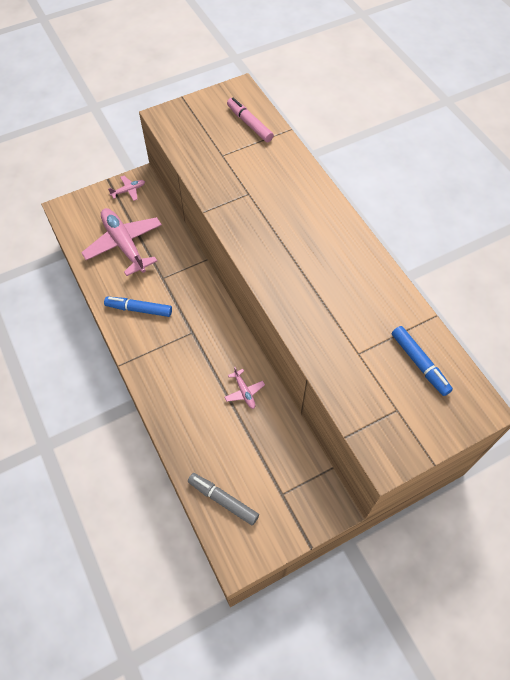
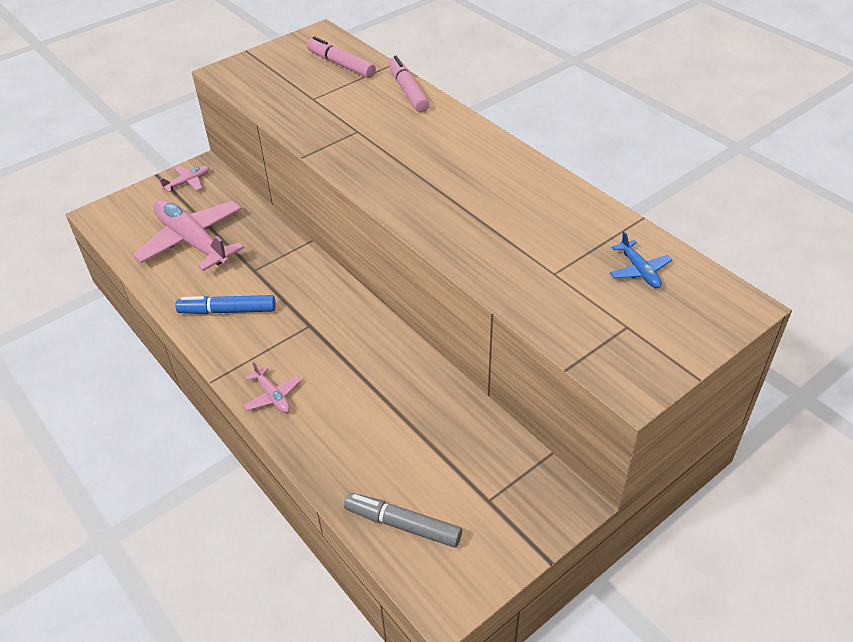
camera: 10 degrees left, 15 degrees down
(244, 392) = (401, 383): pink plane -> pink plane (273, 396)
(293, 160) = (408, 91): none -> pink marker
(419, 363) = (639, 271): blue marker -> blue plane

